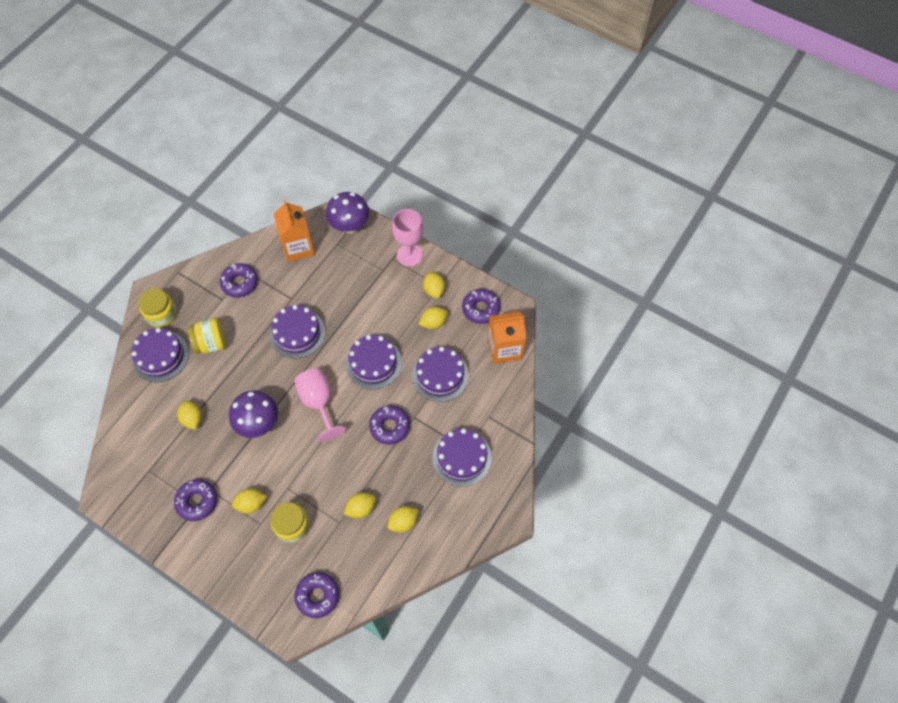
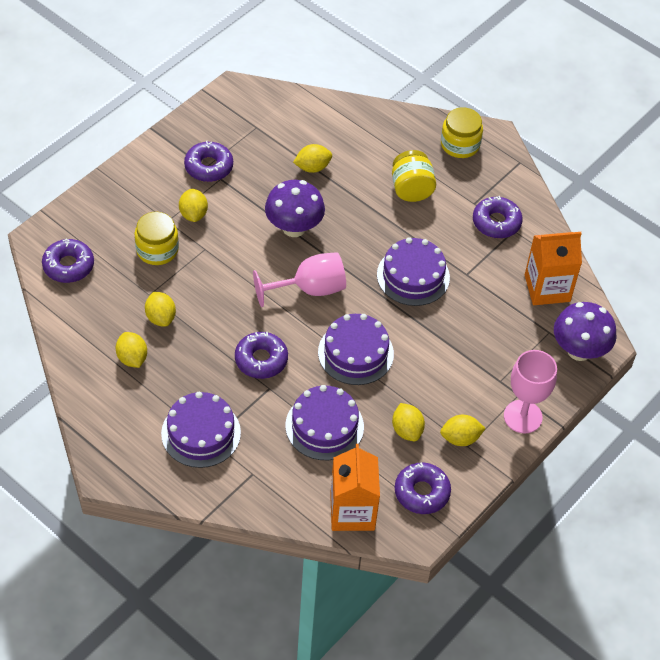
camera: 95 degrees right, 10 degrees down
(160, 356) = (401, 142): purple cake -> none

